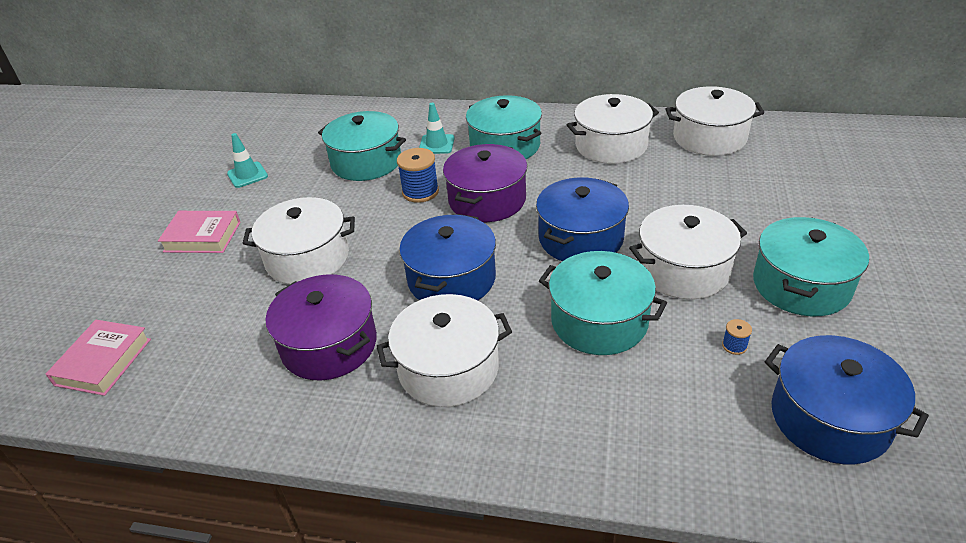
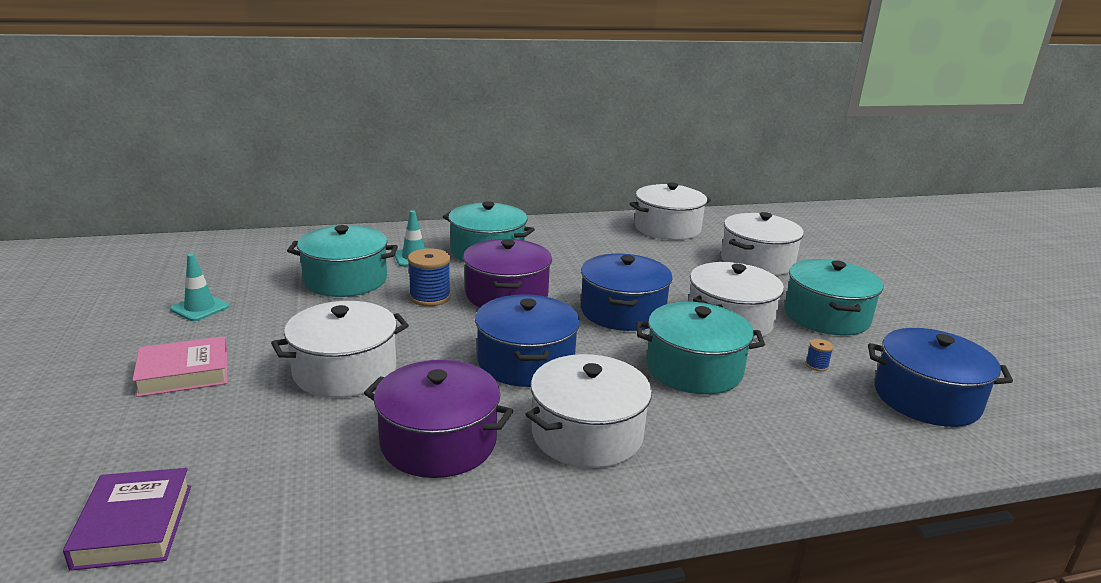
camera: 30 degrees left, 15 degrees down
(103, 362) = (134, 525): pink book -> purple book
(611, 145) = (588, 241): white pot -> white pot (757, 261)

